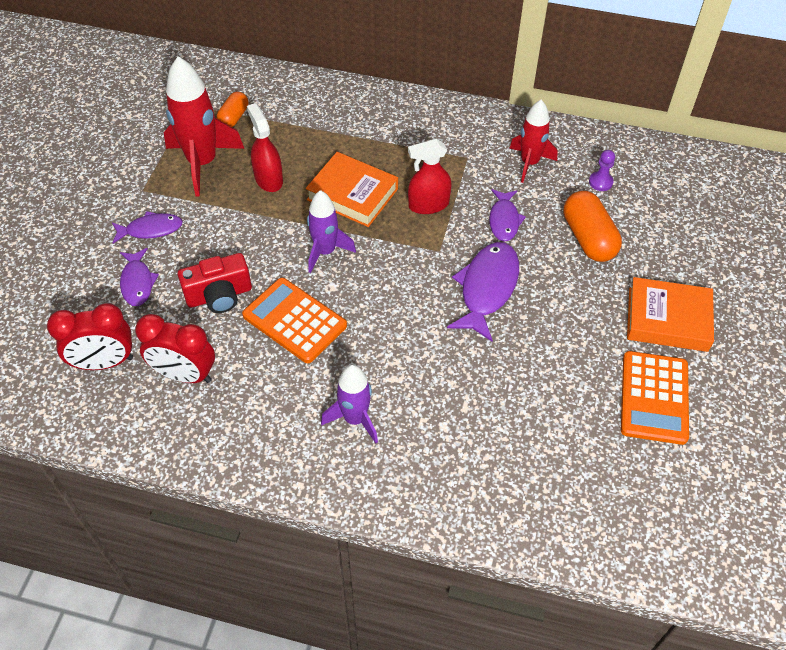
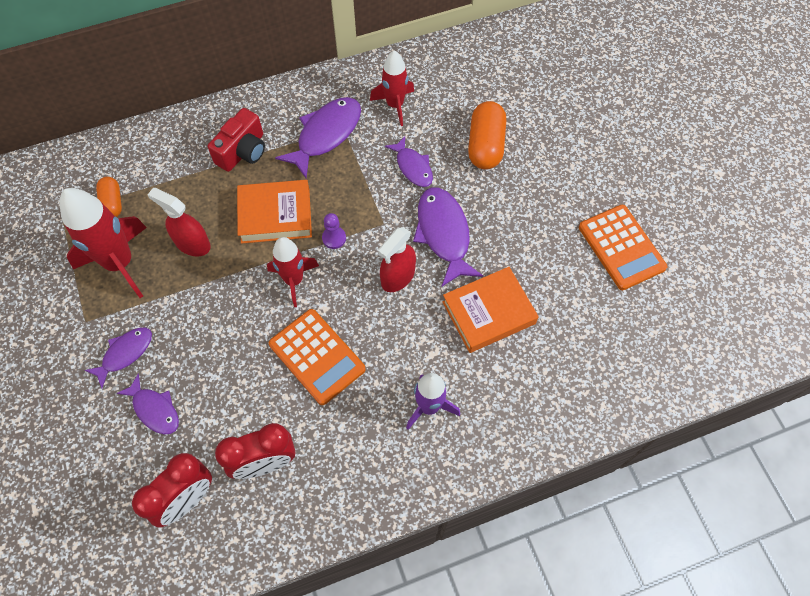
camera: 35 degrees left, 10 degrees up
(219, 295) = (236, 375): red camera -> red camera (243, 151)
(294, 321) = (317, 356): orange calculator -> orange calculator turned 135 degrees counterclockwise
(325, 251) = (294, 280): purple rocket -> red rocket
(428, 205) = (344, 188): red spray bottle -> red spray bottle (397, 277)
(448, 155) = (326, 135): none -> purple fish
(588, 238) = (485, 145): orange capsule -> orange capsule turned 60 degrees clockwise
(600, 182) = (460, 91): purple pawn -> purple pawn (334, 238)
(667, 319) = (587, 179): orange book -> orange book (488, 313)

